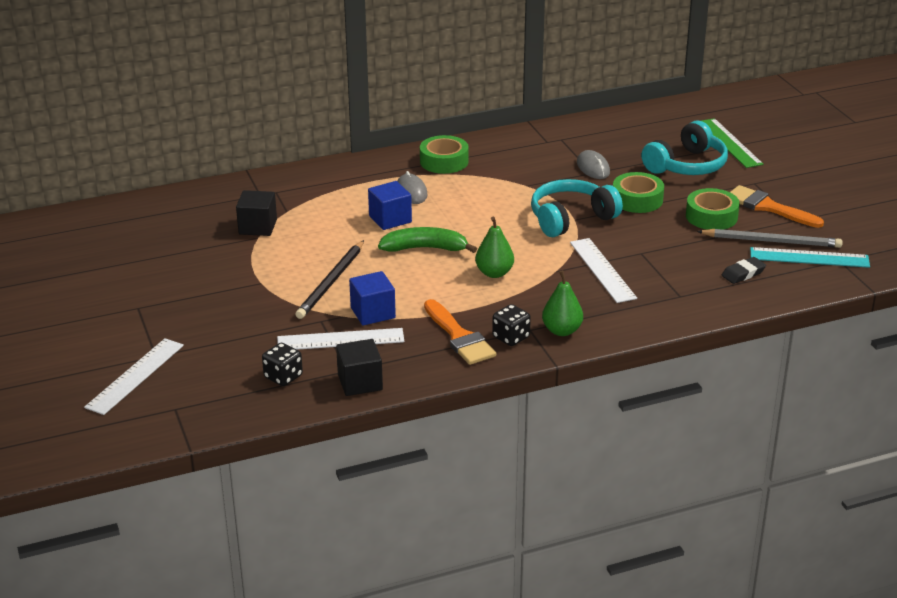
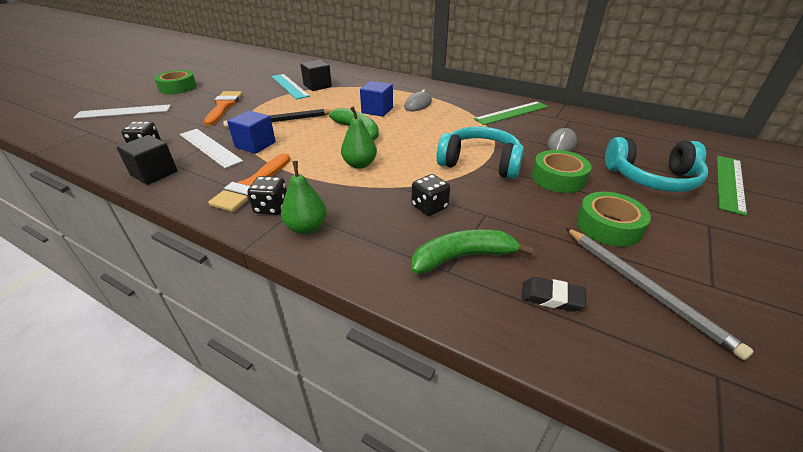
camera: 50 degrees right, 5 degrees up
(444, 161) = (468, 100): green tape -> green tape (178, 87)
(506, 156) = (512, 113): none -> green ruler
(602, 270) = (429, 207): white ruler -> black dice
(674, 284) = (463, 257): none -> green banana
(768, 207) = (693, 254): orange brush -> orange brush (224, 106)
(809, 257) = (671, 339): turquoise ruler -> turquoise ruler (289, 86)

